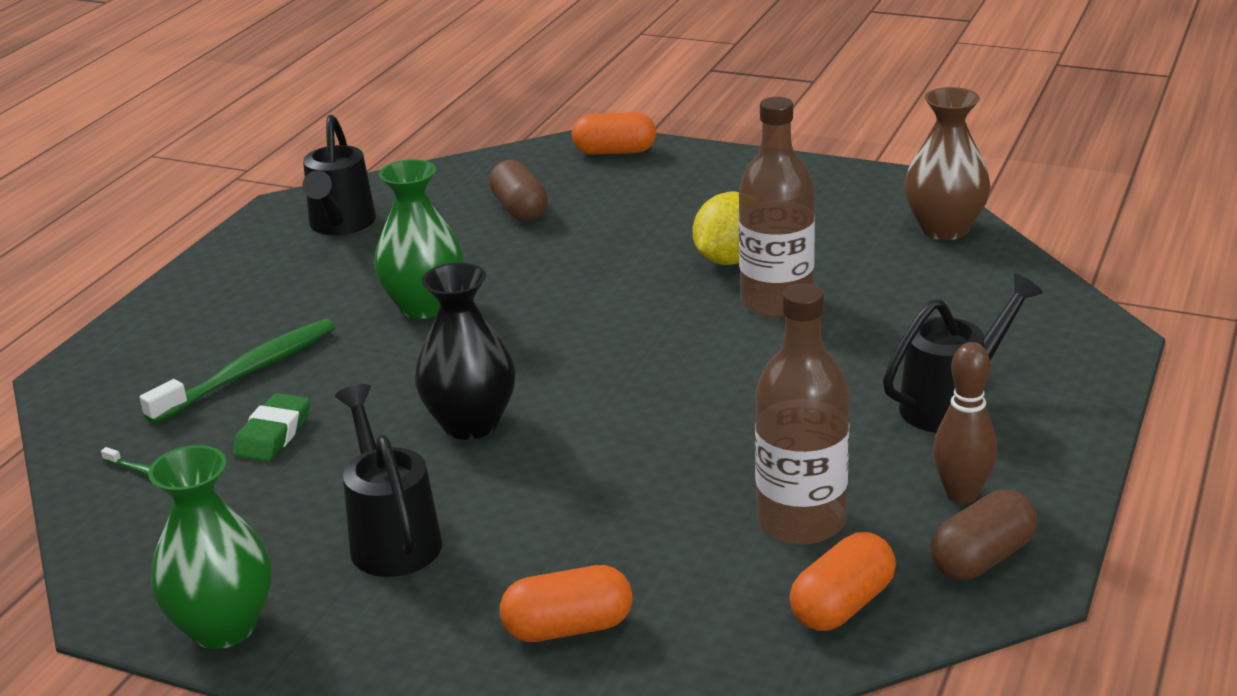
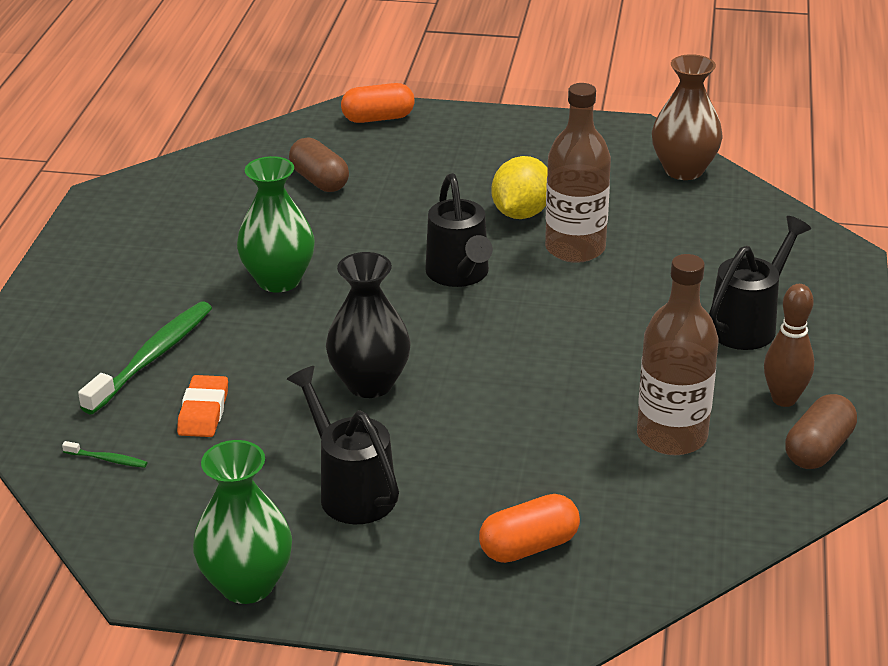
camera: 15 degrees left, 5 degrees up
(273, 434) = (203, 411): green eraser -> orange eraser
(340, 225) = (165, 209): black watering can -> black watering can (459, 275)
(842, 605) = (730, 500): orange capsule -> none

